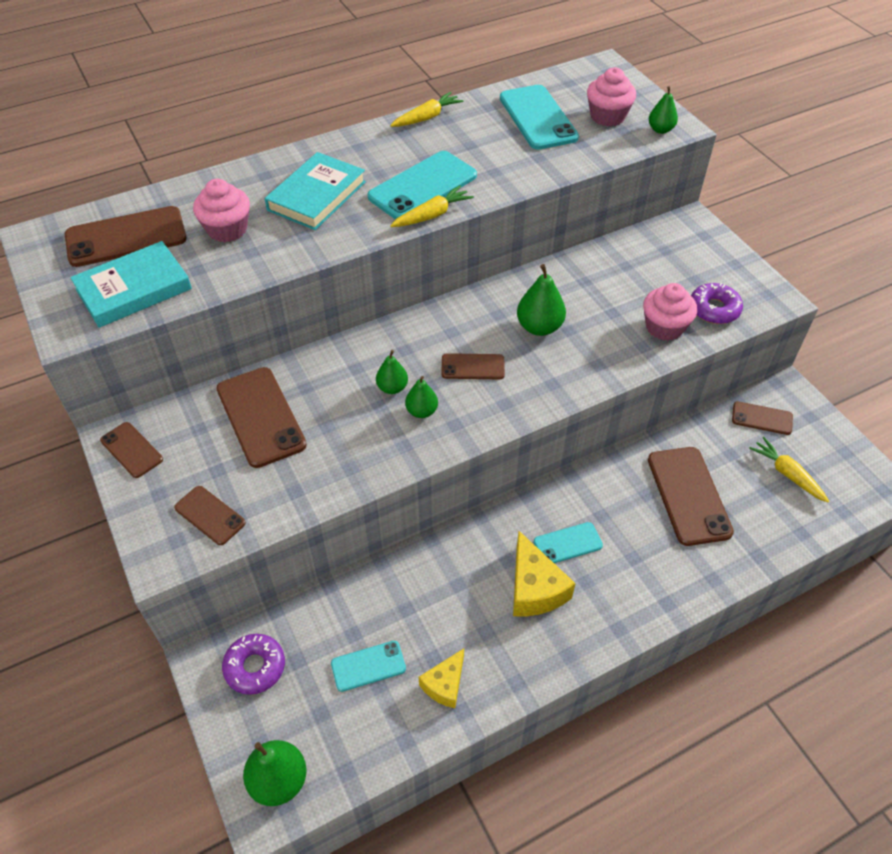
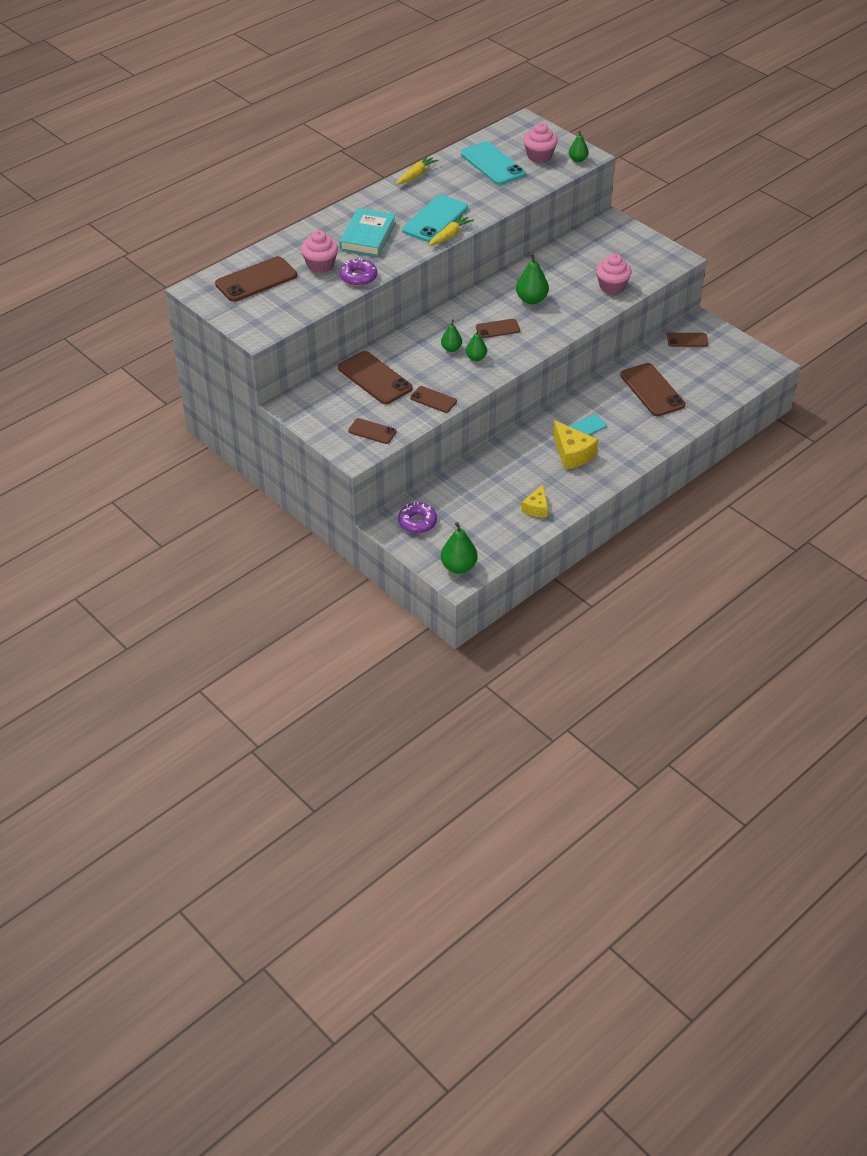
camera: 15 degrees left, 5 degrees down
(131, 450) = (302, 409): brown phone -> brown phone (433, 399)
(134, 289) = (282, 307): turquoise book -> none
(368, 666) = (486, 508): turquoise phone -> none
(714, 309) = (640, 271): purple donut -> purple donut (358, 277)
(787, 474) = (710, 368): yellow carrot -> none

